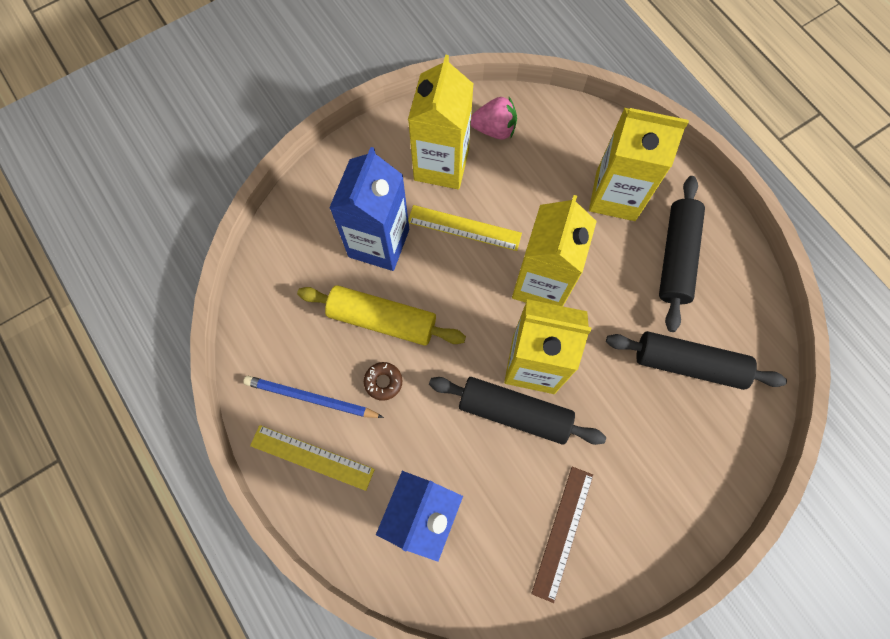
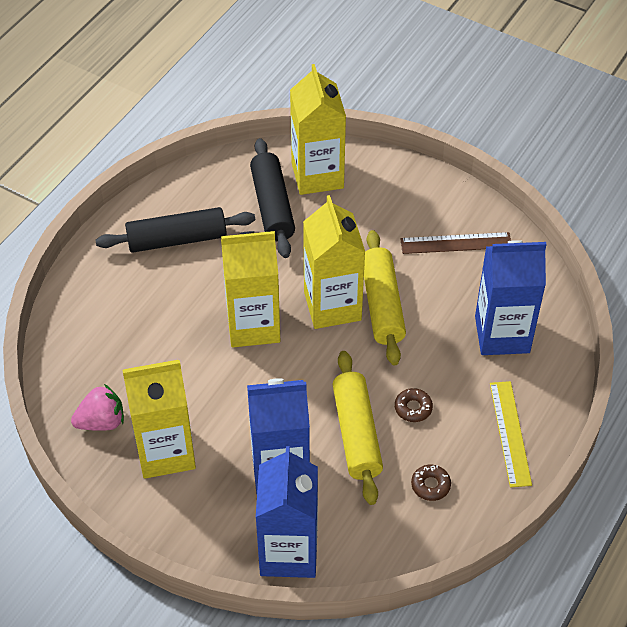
camera: 115 degrees left, 20 degrees down
(299, 357) = (430, 485): none -> brown donut
(302, 218) = (289, 552): none -> blue carton
(311, 398) = (461, 458): blue pencil -> none
(464, 228) = (227, 405): yellow ruler -> none
(494, 129) = (101, 422): pink strawberry -> pink strawberry turned 90 degrees clockwise
(514, 413) = (382, 305): black rolling pin -> yellow rolling pin
(615, 195) = (134, 300): yellow carton -> yellow carton (317, 175)

